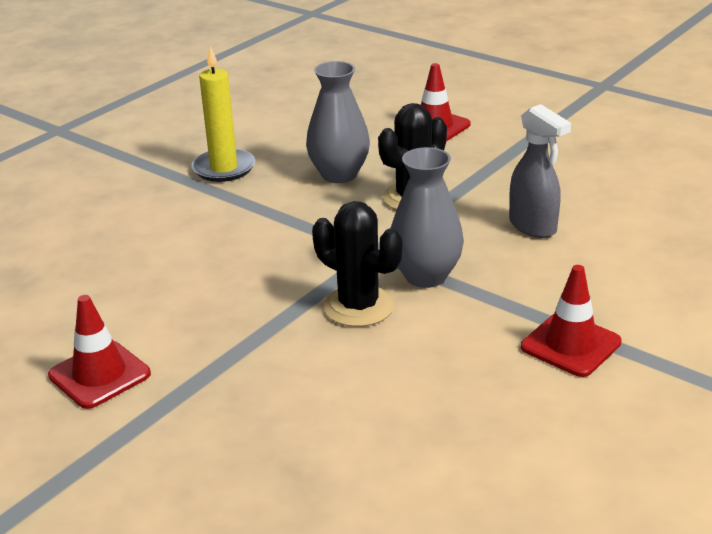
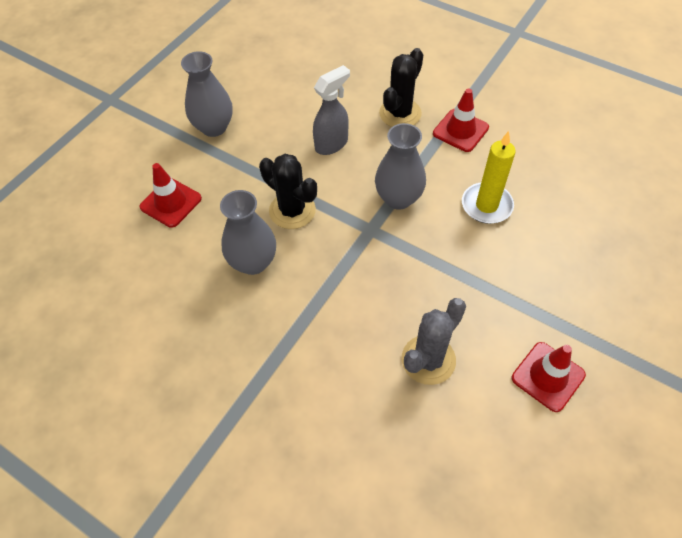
camera: 95 degrees left, 25 degrees up
(165, 283) = (428, 360): none -> grey cactus
(224, 168) = (237, 354): yellow candle -> yellow candle (486, 205)
(358, 306) = (439, 232): black cactus -> black cactus (400, 113)
(560, 146) = (214, 127): none -> grey vase

